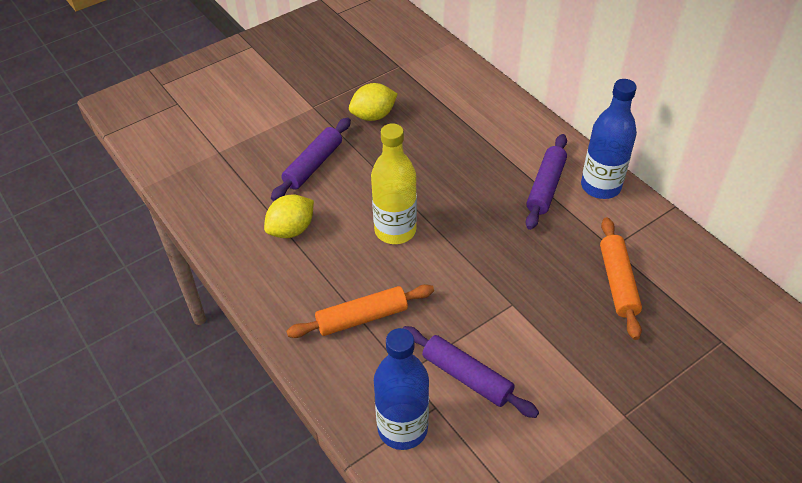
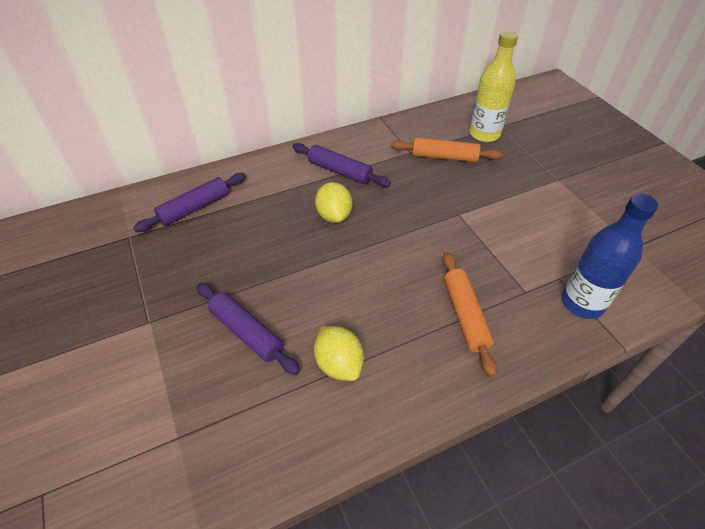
camera: 80 degrees left, 0 degrees up
(373, 116) = (195, 269): yellow lemon -> yellow lemon (334, 215)
(395, 230) = (362, 275): yellow bottle -> yellow bottle (484, 134)
(467, 377) = (529, 253): purple rolling pin -> purple rolling pin (194, 208)
(600, 186) = (349, 144): blue bottle -> none

